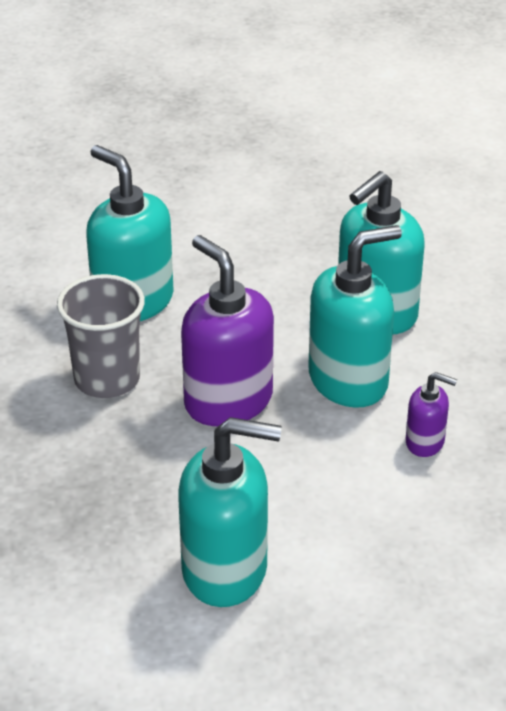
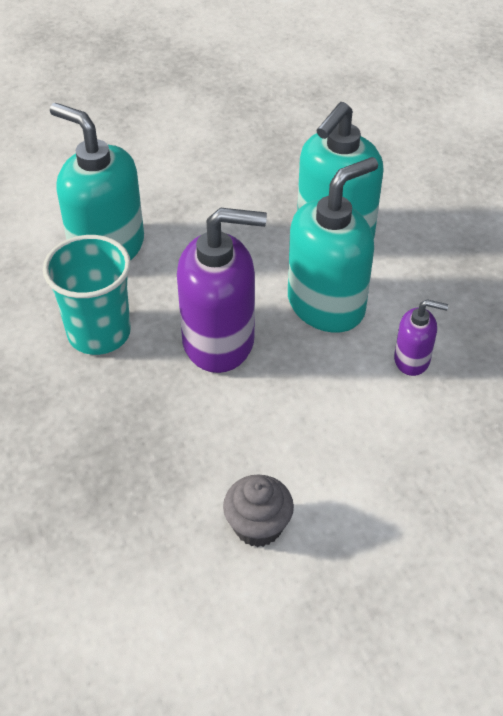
camera: 10 degrees left, 10 degrees up
(107, 379) = (99, 333): grey cup -> turquoise cup
(225, 570) = (258, 526): turquoise soap dispenser -> grey cupcake
(228, 401) = (219, 341): purple soap dispenser -> purple soap dispenser turned 135 degrees clockwise

